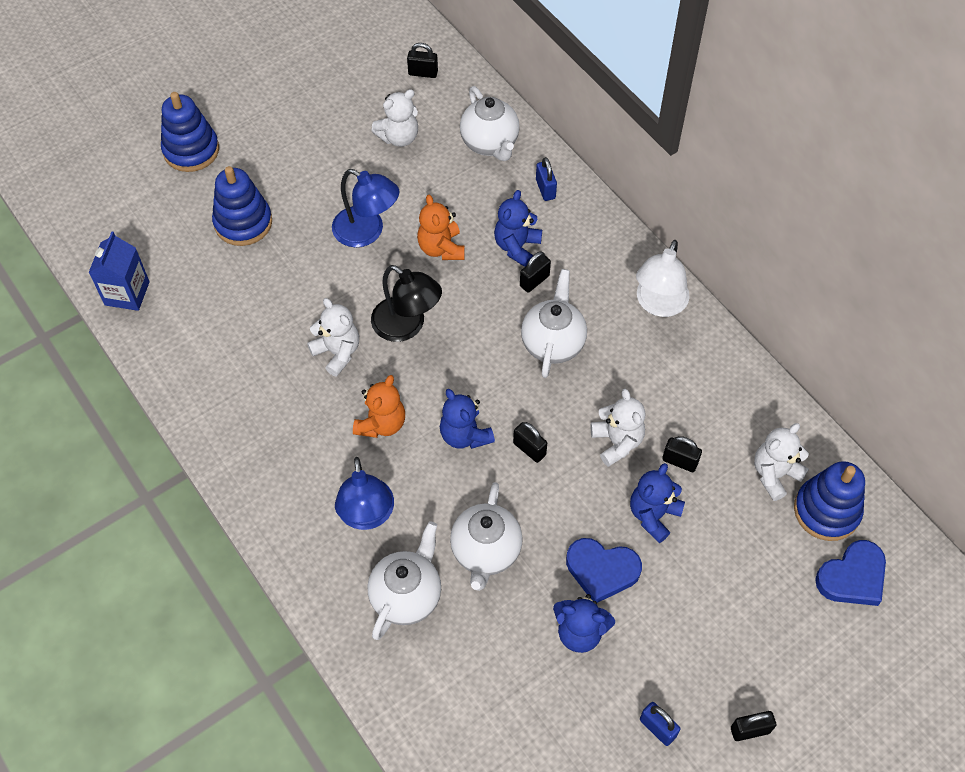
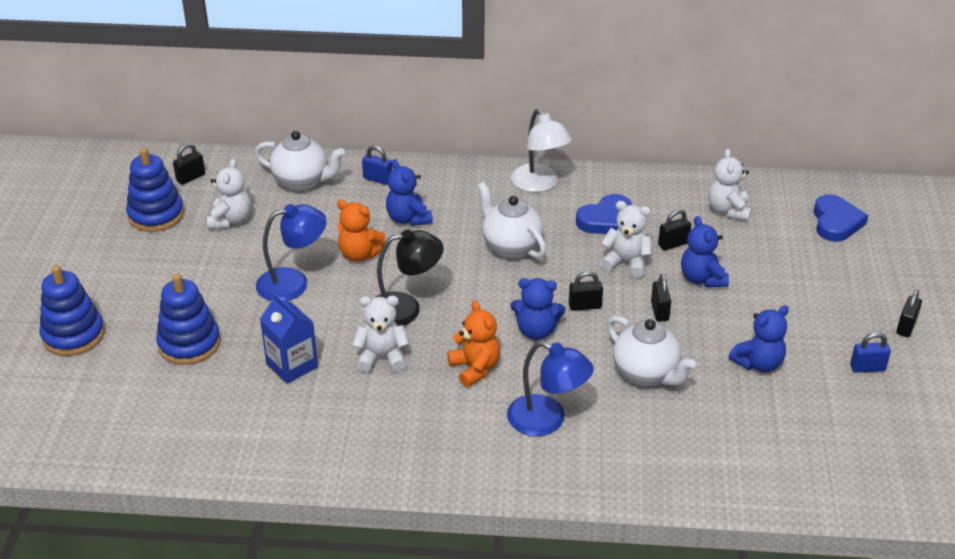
camera: 50 degrees left, 20 degrees down
(127, 293) = (161, 451): blue carton -> blue carton (292, 365)
(407, 595) = (640, 436): white teapot -> none
(534, 281) = (448, 226): black padlock -> black padlock (659, 311)
(602, 570) = (720, 326): blue heart -> blue heart (606, 220)
(826, 511) = (777, 205): blue stacking toy -> blue stacking toy (156, 215)

